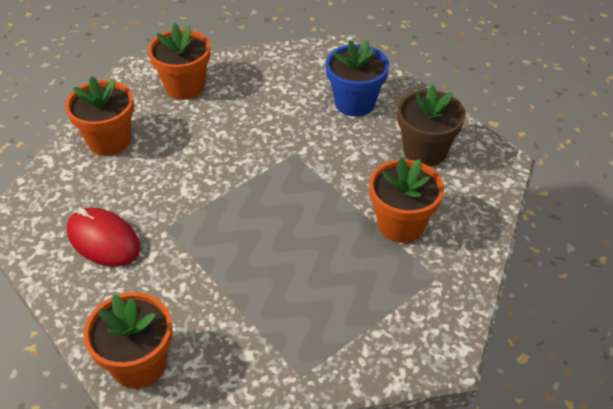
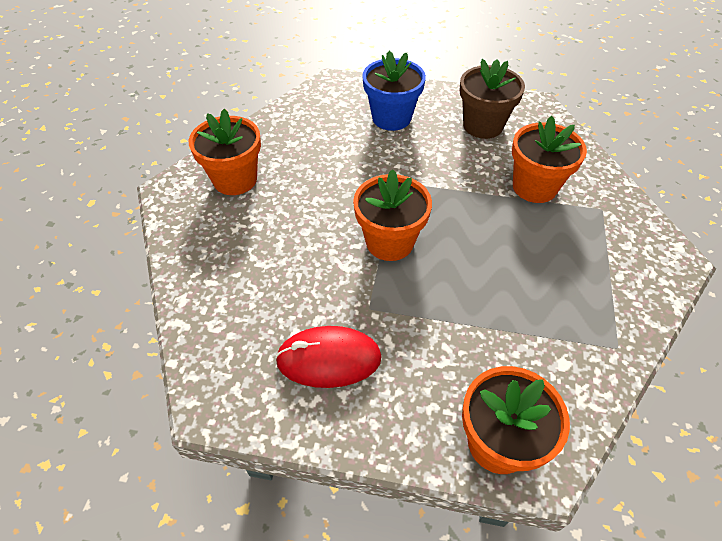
camera: 40 degrees left, 5 degrees up
(109, 141) = (221, 267): orange flower pot -> orange flower pot (389, 242)

